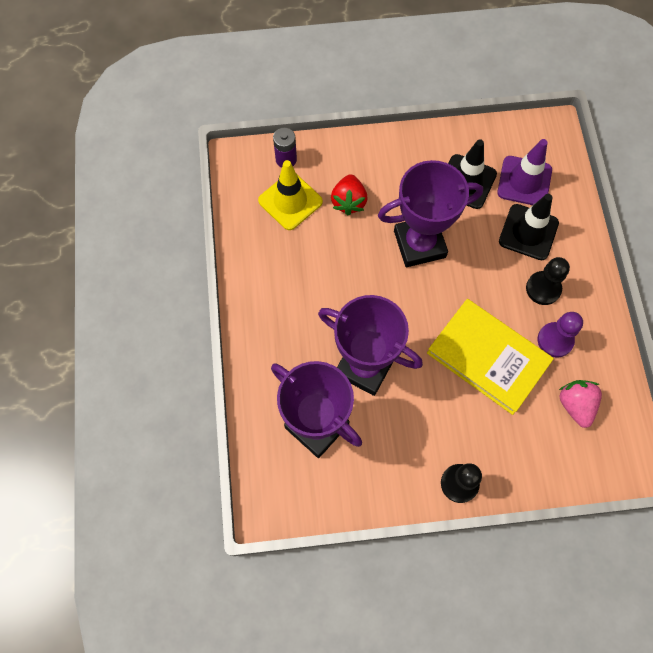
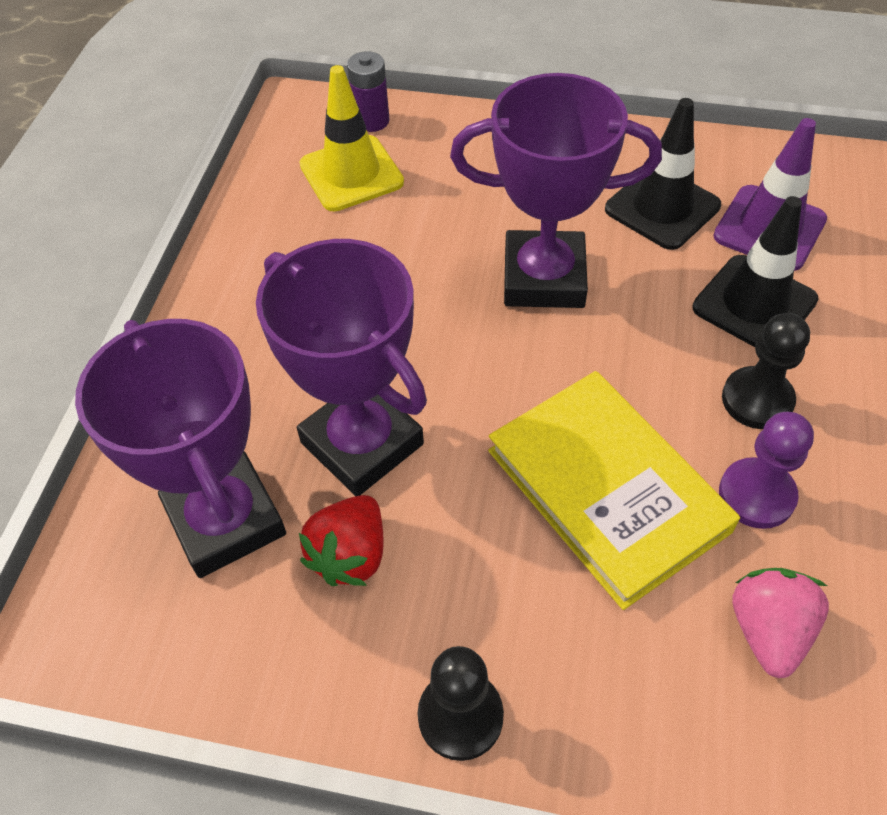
camera: 20 degrees right, 15 degrees down
(349, 201) = (446, 194): red strawberry -> red strawberry (350, 555)

